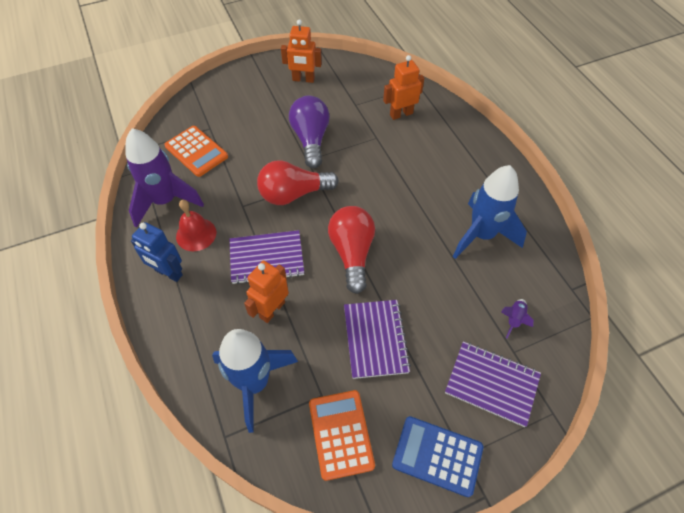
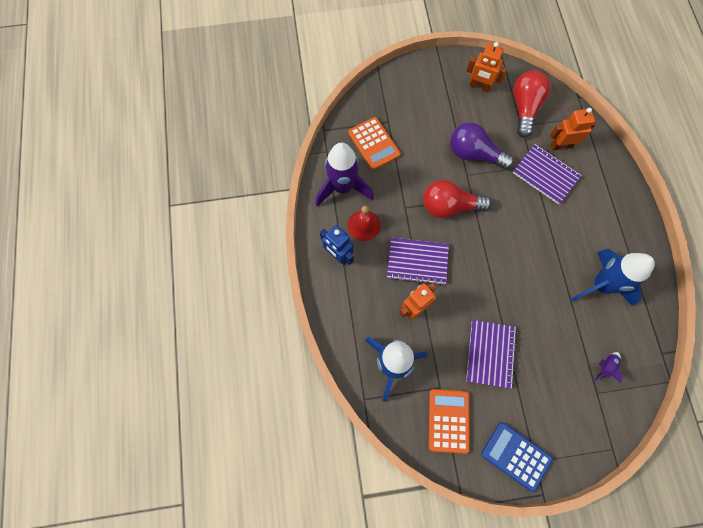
camera: 15 degrees right, 15 degrees up
(311, 139) = (474, 154): purple light bulb -> purple light bulb turned 75 degrees counterclockwise
(352, 253) = (487, 274): red light bulb -> red light bulb (524, 108)
(491, 384) = (572, 414): purple notebook -> purple notebook (545, 175)

